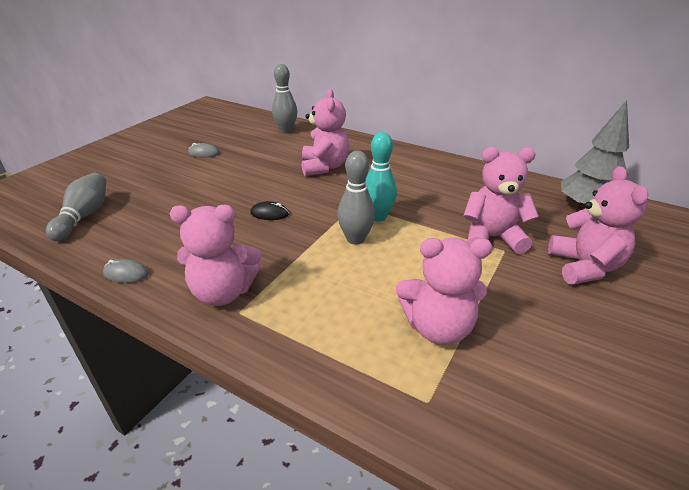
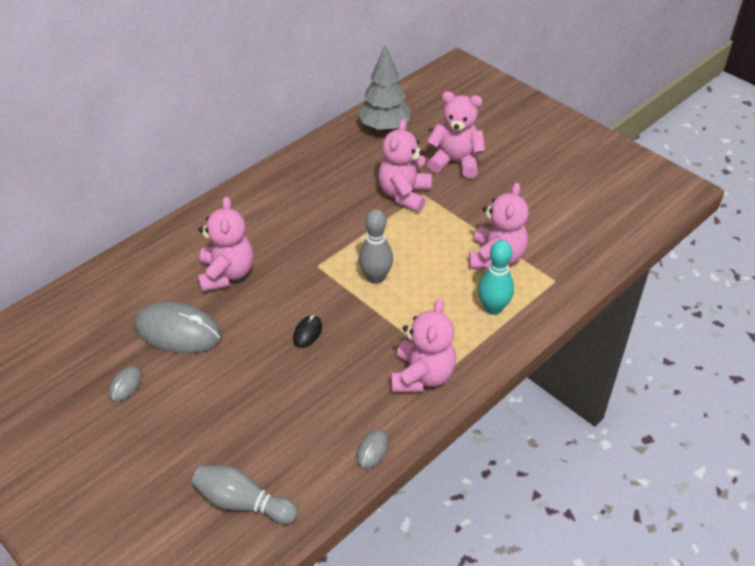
camera: 75 degrees left, 10 degrees up
(257, 160) = (178, 331): none -> grey mouse
(286, 130) = (102, 294): grey bowling pin -> none
(324, 167) = (227, 274): pink teddy bear -> pink teddy bear turned 75 degrees clockwise
(378, 217) = (346, 255): turquoise bowling pin -> turquoise bowling pin (493, 308)

